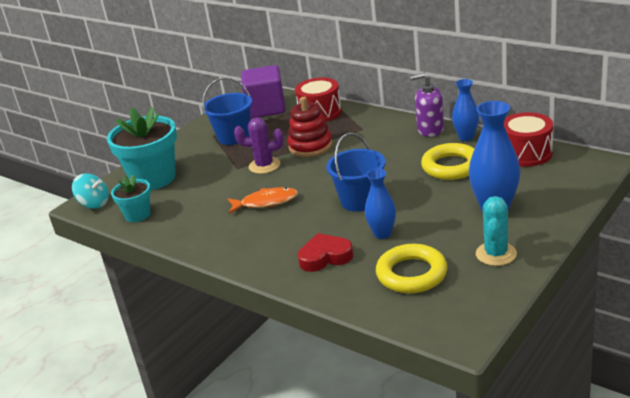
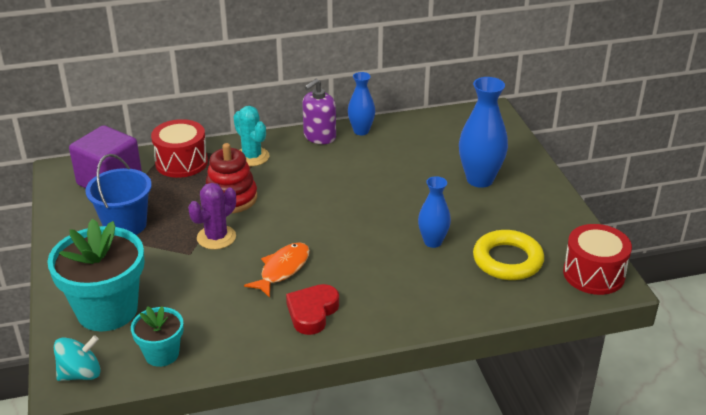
camera: 55 degrees left, 5 degrees up
(325, 257) = (421, 285): red heart -> red heart (312, 312)
(360, 200) = (366, 224): blue bucket -> none
(451, 166) = (391, 161): yellow ring -> none
(496, 254) = (536, 213): turquoise cactus -> turquoise cactus (252, 157)
(526, 153) = (430, 126): red drum -> red drum (593, 274)

